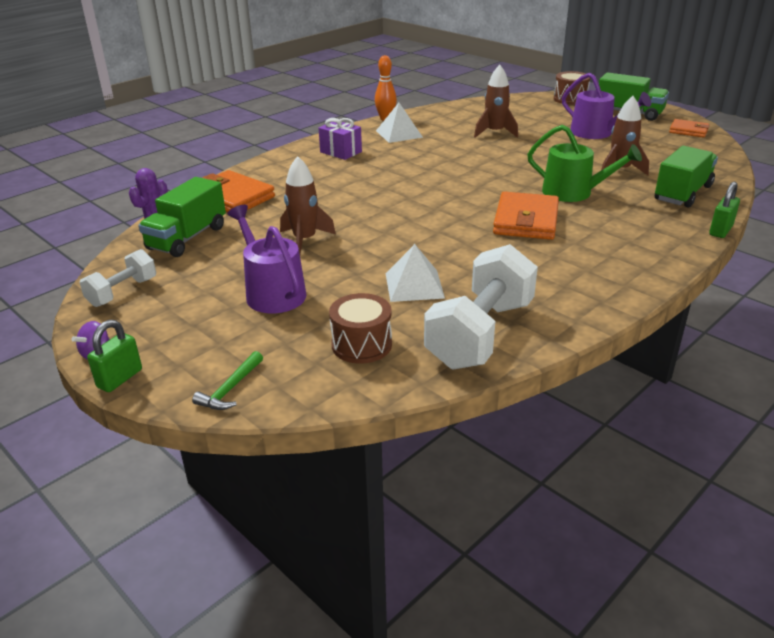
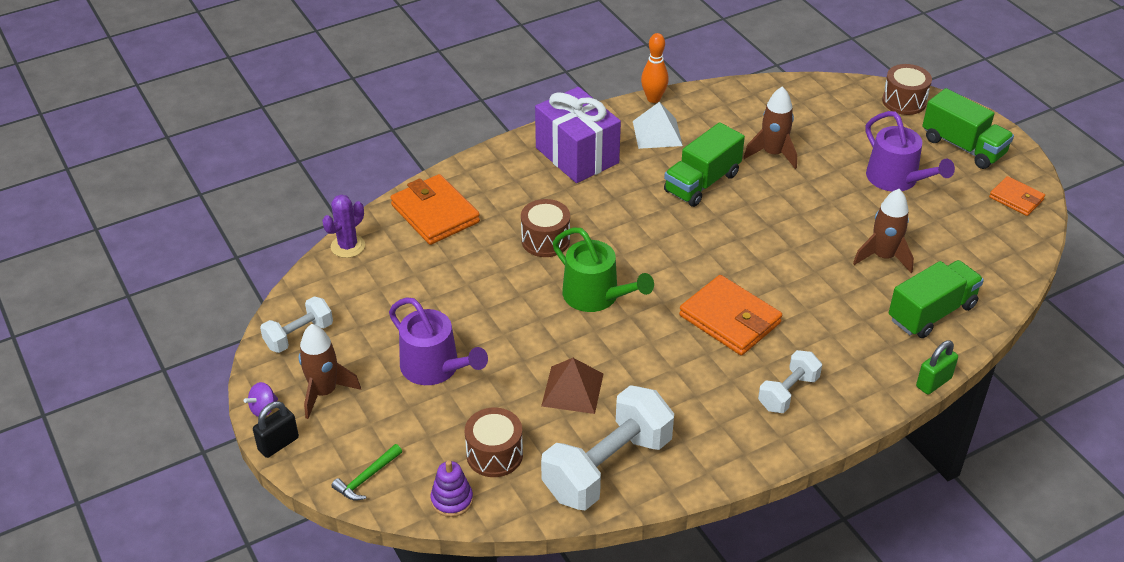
camera: 15 degrees right, 10 degrees up
(120, 378) = (278, 444): green padlock -> black padlock
(187, 238) = (374, 270): green truck -> green truck (702, 183)
(272, 292) = (435, 368): purple watering can -> purple watering can turned 150 degrees clockwise
(304, 240) = (489, 299): brown rocket -> brown rocket (324, 392)
(333, 389) = (452, 500): none -> purple stacking toy
(338, 199) = (545, 240): none -> brown drum
(341, 152) = (577, 155): purple gift -> purple gift, size x1.76
(414, 285) = (572, 389): white pyramid -> brown pyramid
(525, 221) = (730, 319): orange wallet -> orange wallet turned 75 degrees counterclockwise
(573, 192) = (807, 284): green watering can -> green watering can (596, 296)
(608, 256) = (788, 393): none -> white dumbbell

